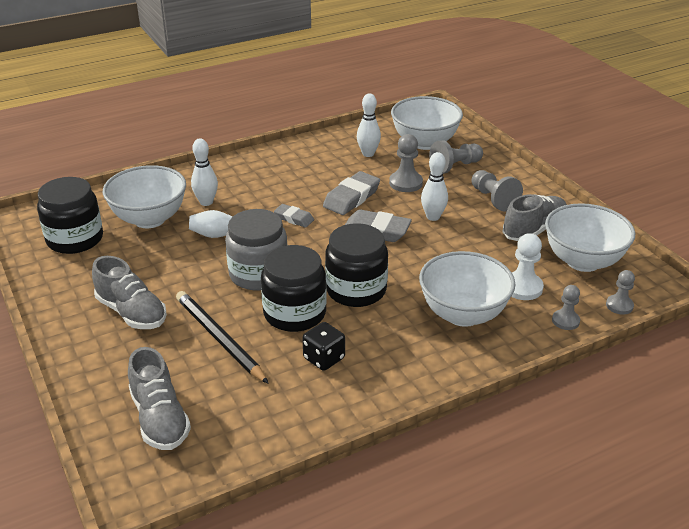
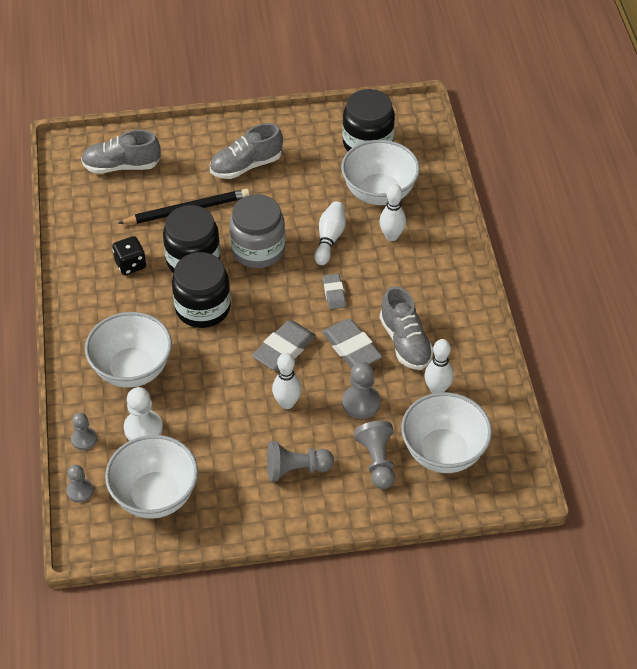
camera: 110 degrees right, 15 degrees up
(294, 218) = (334, 293): grey eraser -> grey eraser turned 60 degrees counterclockwise
(534, 230) = (224, 480): grey shoe -> grey shoe (405, 342)

